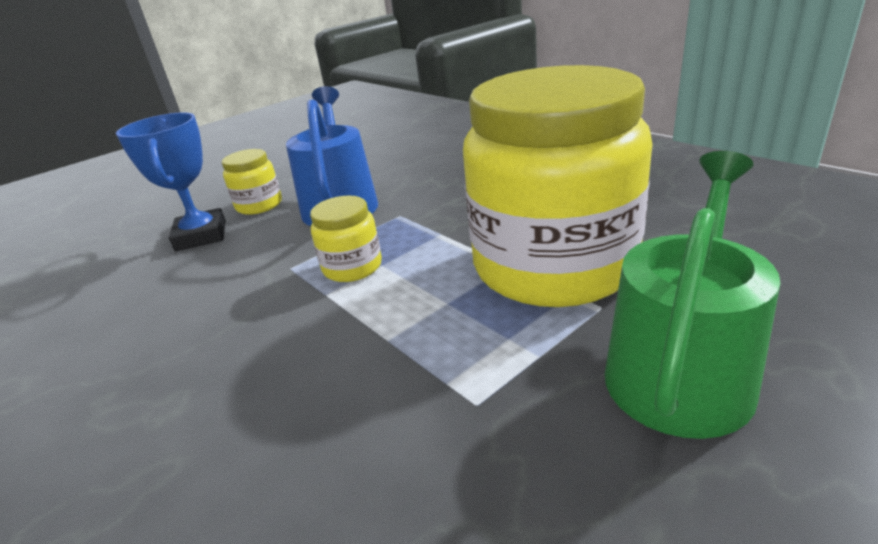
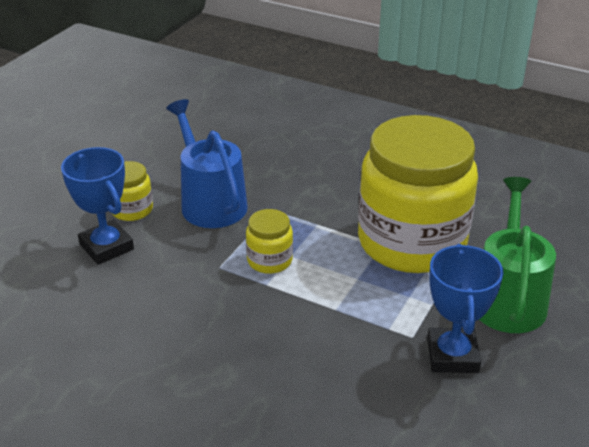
camera: 25 degrees left, 5 degrees up
(529, 455) = (452, 355): none -> blue trophy

